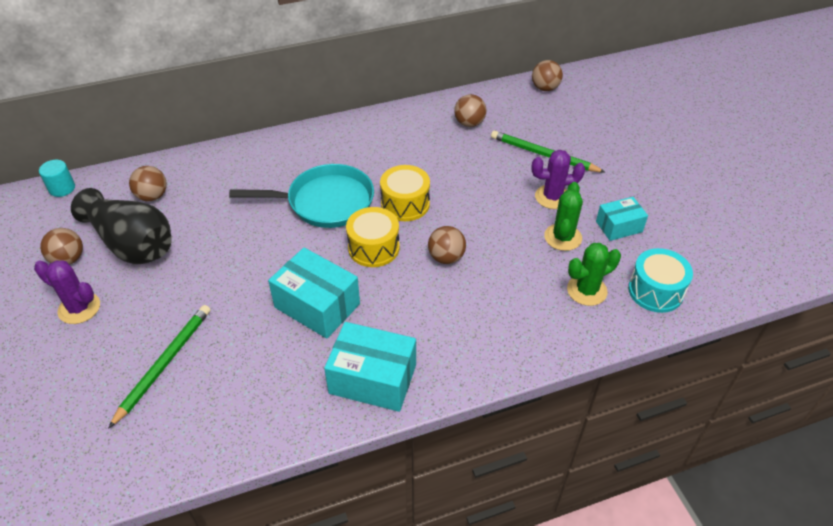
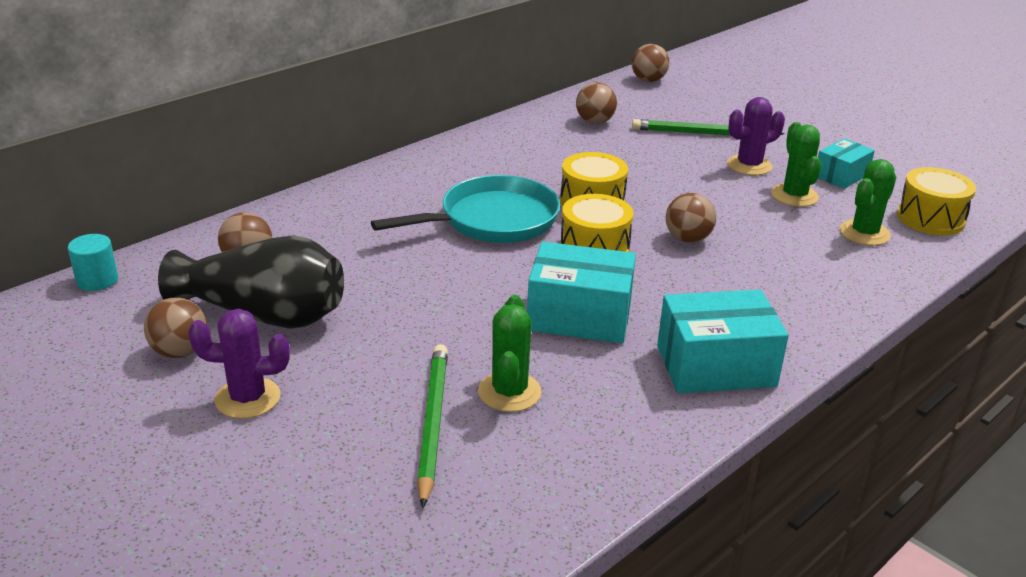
camera: 25 degrees left, 15 degrees down
(226, 355) = (509, 392): none -> green cactus
(655, 291) = (930, 218): turquoise drum -> yellow drum

